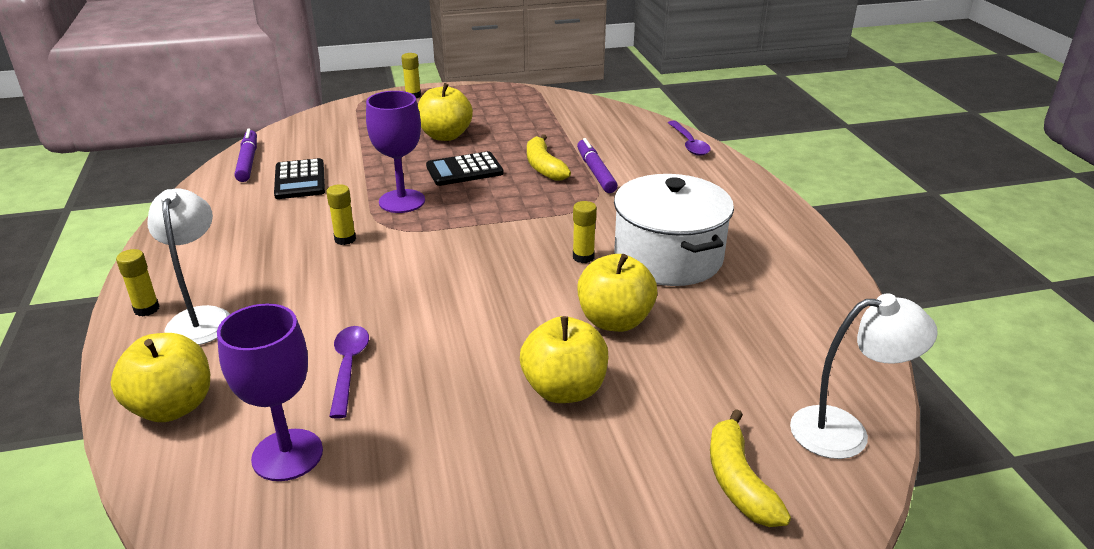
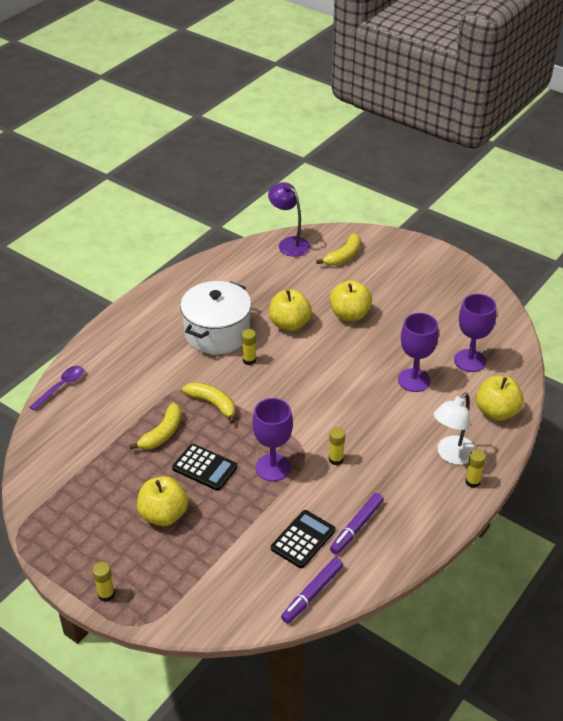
camera: 130 degrees left, 10 degrees up
(349, 367) = (414, 380): purple spoon -> purple goblet
(543, 206) = (213, 404): none -> yellow banana
(595, 172) = (146, 407): purple marker -> purple marker (356, 527)
(845, 432) = (289, 243): white lamp -> purple lamp

